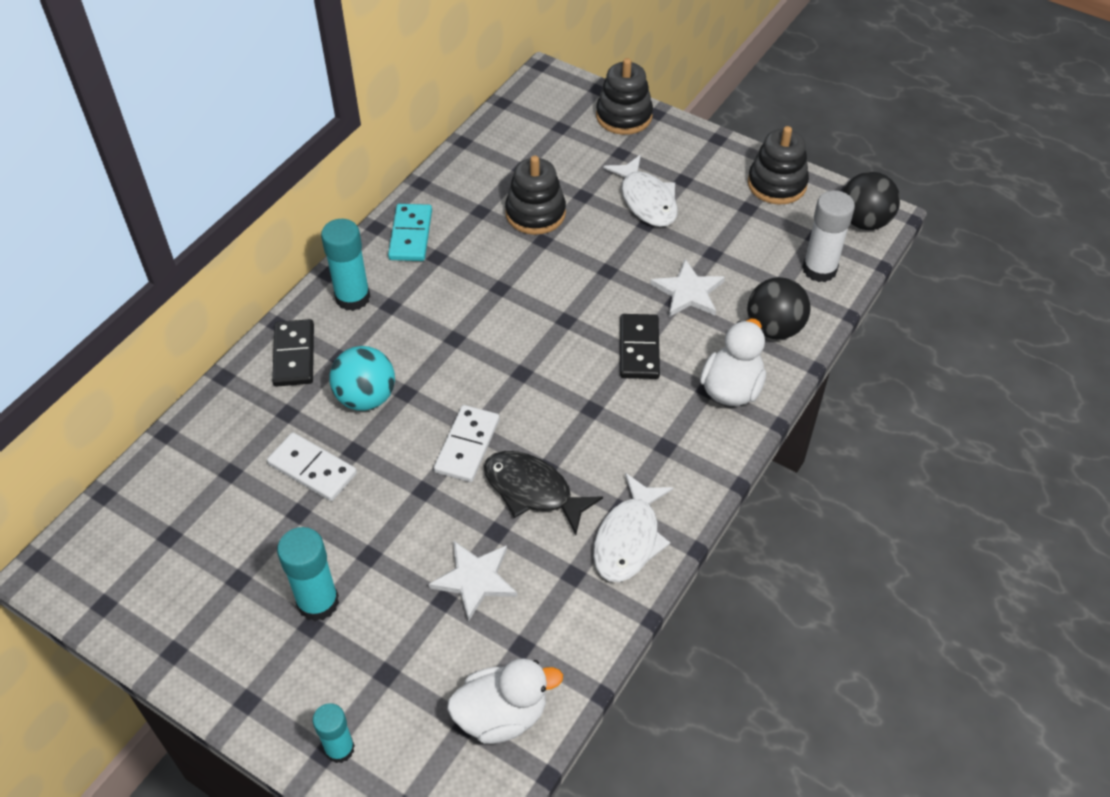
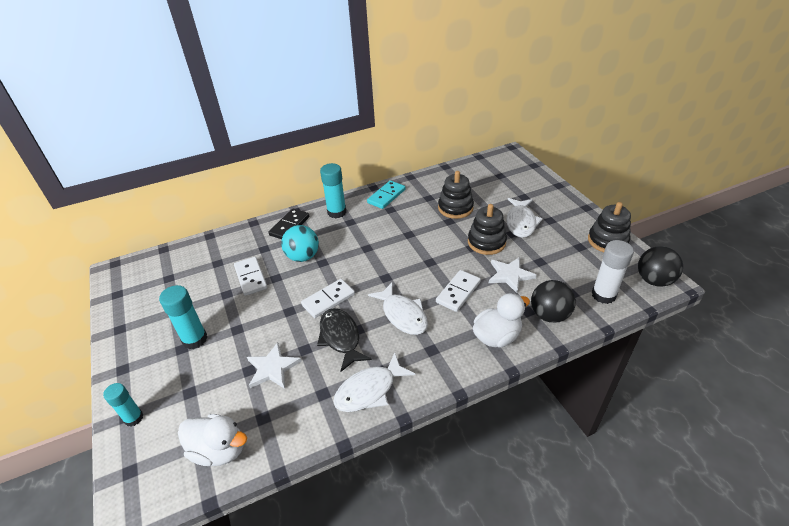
camera: 35 degrees right, 10 degrees down
(590, 417) = (402, 315): none -> white fish
(624, 116) = (539, 181): black stacking toy -> black stacking toy (486, 242)
(639, 349) = (458, 292): black domino -> white domino

